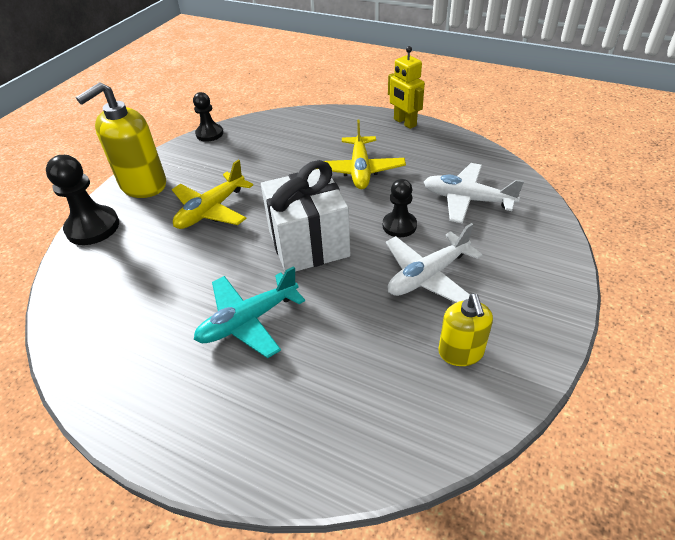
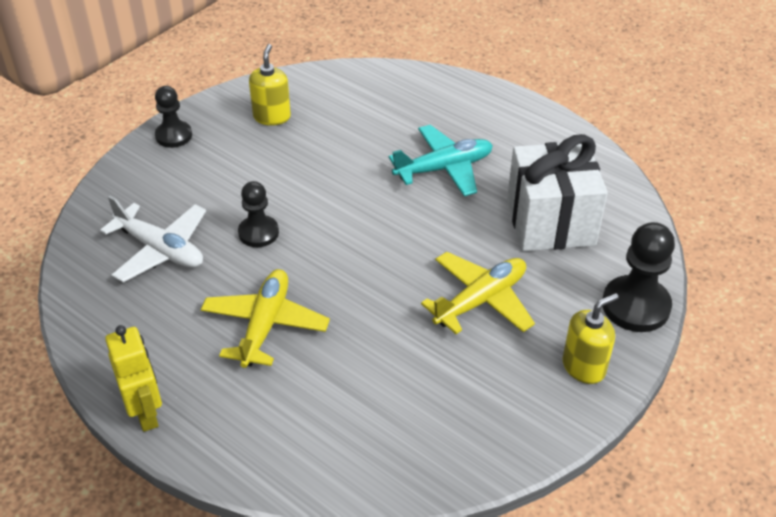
camera: 170 degrees left, 0 degrees up
(143, 185) = (584, 367): yellow soap dispenser -> yellow soap dispenser, size x0.59
(209, 134) = (486, 468): black pawn -> black pawn (173, 135)
(308, 243) = (368, 231): white gift -> white gift (550, 222)
(428, 276) = (261, 176): white plane -> none

